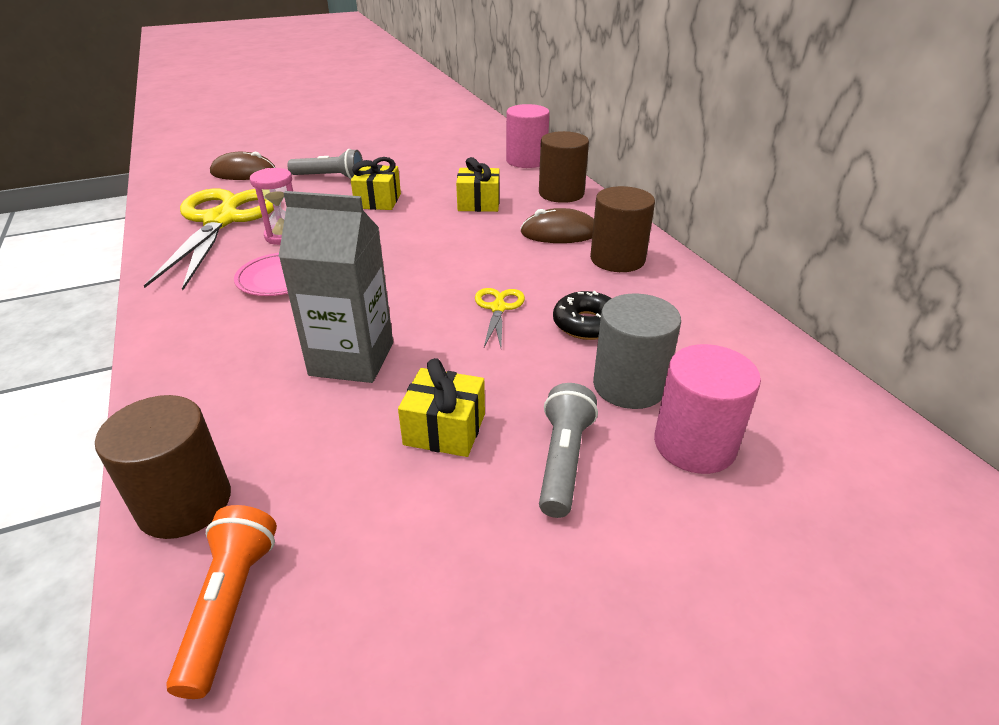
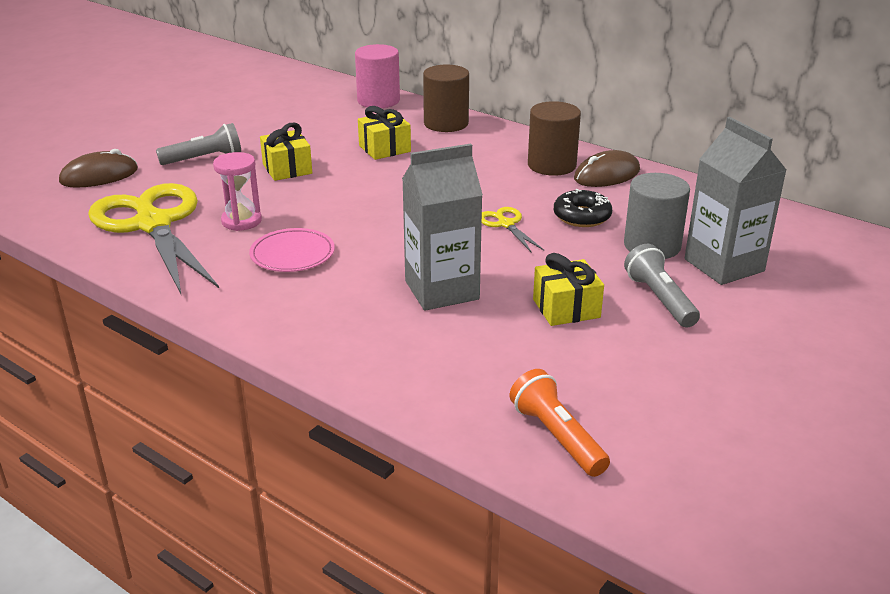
camera: 30 degrees left, 5 degrees down
(185, 503) = (449, 407): brown cylinder -> none
(559, 233) = (484, 156): brown mouse -> brown mouse (607, 175)
(694, 444) = (724, 265): pink cylinder -> grey carton

